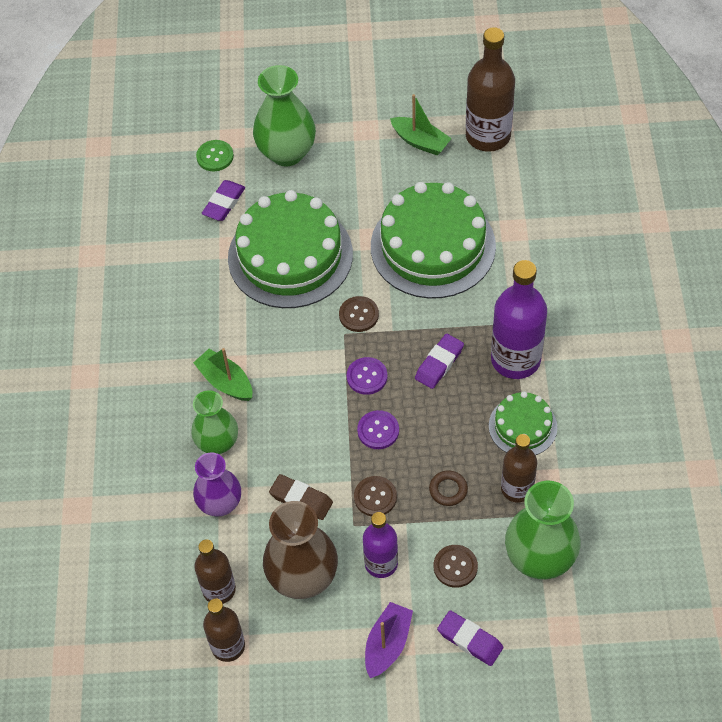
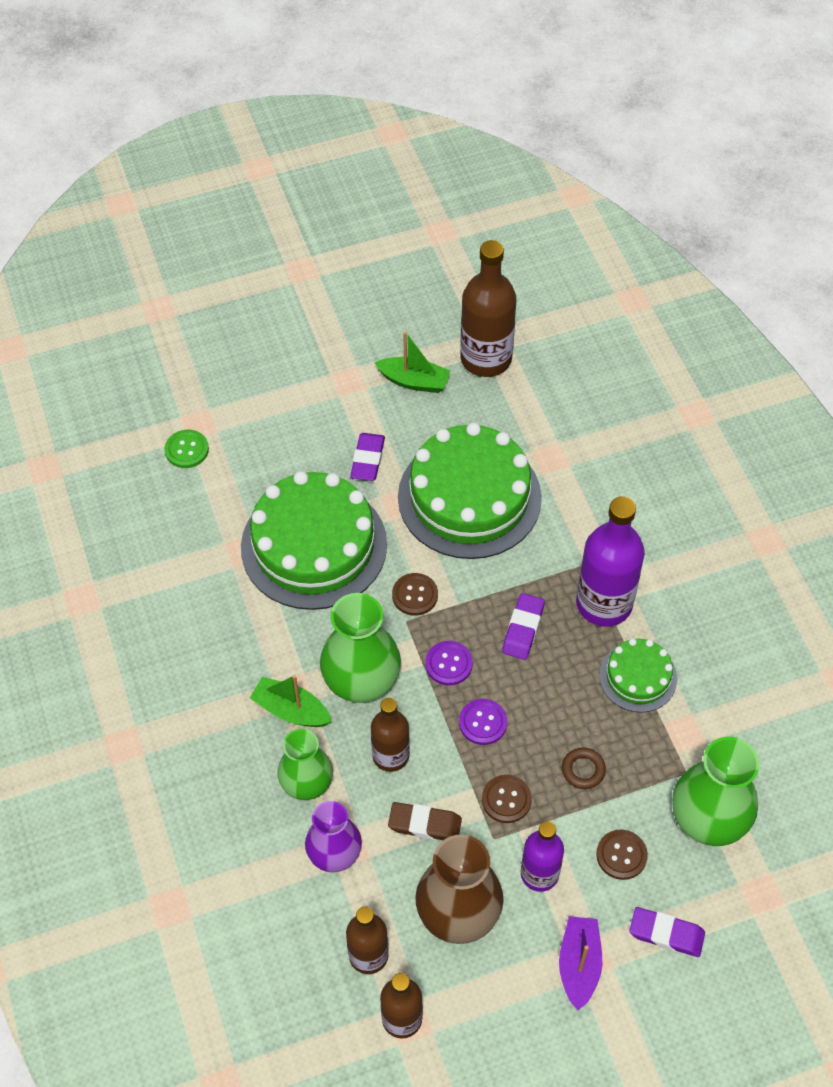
camera: 20 degrees left, 0 degrees up
(224, 203) = (216, 502): purple eraser -> purple eraser (367, 459)
(287, 153) = (268, 427): green vase -> green vase (361, 681)
(517, 488) = (656, 749): brown bottle -> brown bottle (390, 755)

